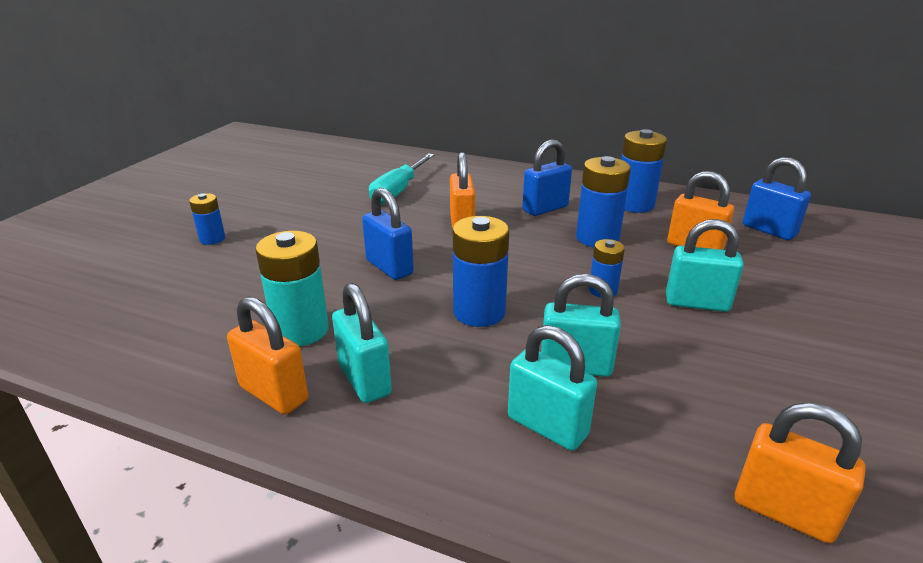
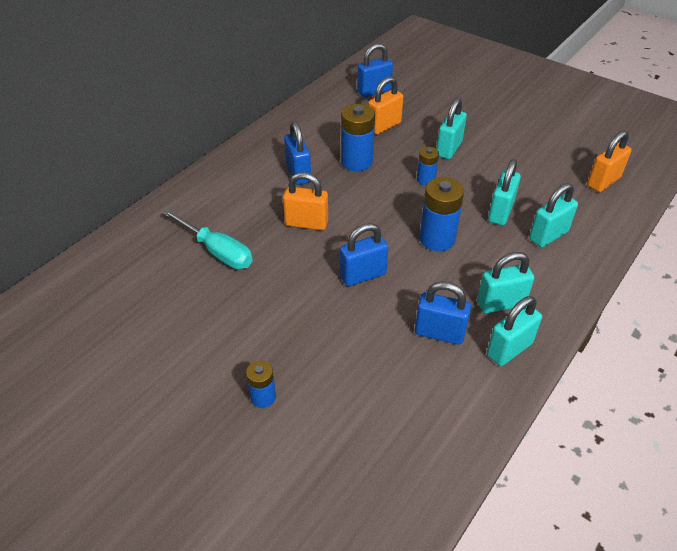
camera: 75 degrees left, 15 degrees up
(273, 394) = (509, 349): orange padlock -> turquoise padlock
(301, 330) = (439, 333): turquoise battery -> blue padlock
(634, 204) = (312, 130): blue battery -> none

